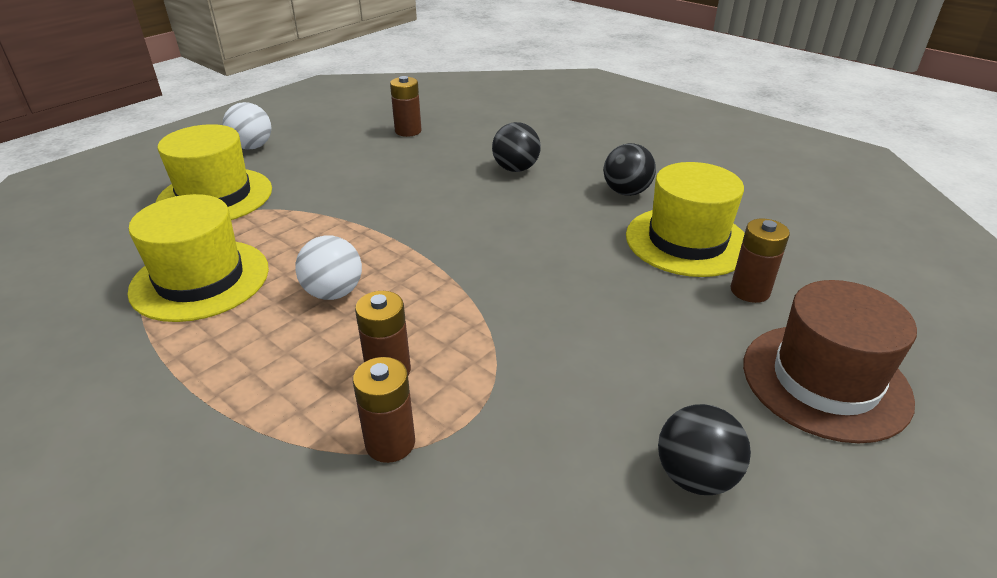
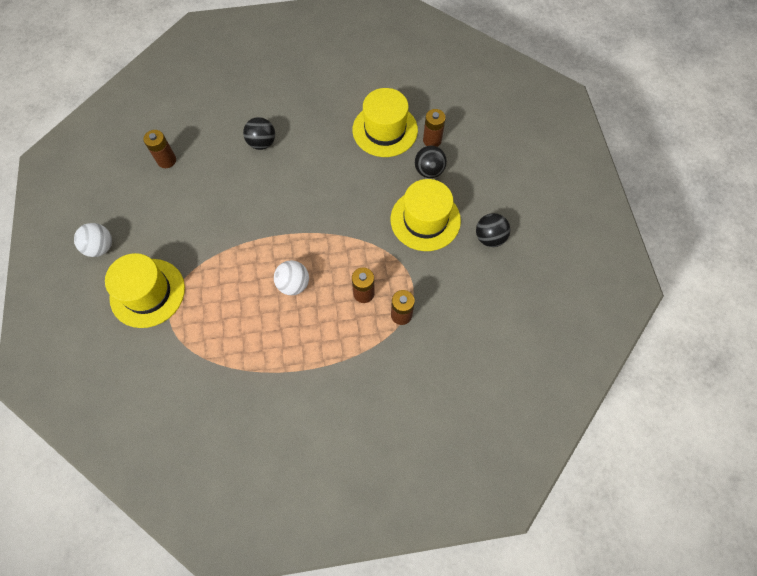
camera: 50 degrees left, 30 degrees up
(200, 279) = (230, 333): yellow hat -> yellow hat (425, 220)
(626, 192) = (329, 117): black ball -> black ball (429, 171)
(825, 381) = (489, 165): brown hat -> none

